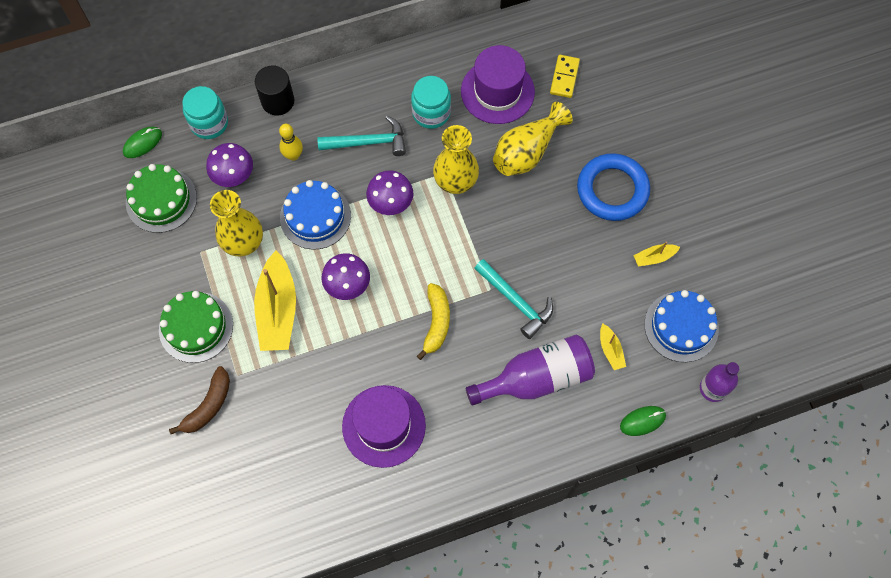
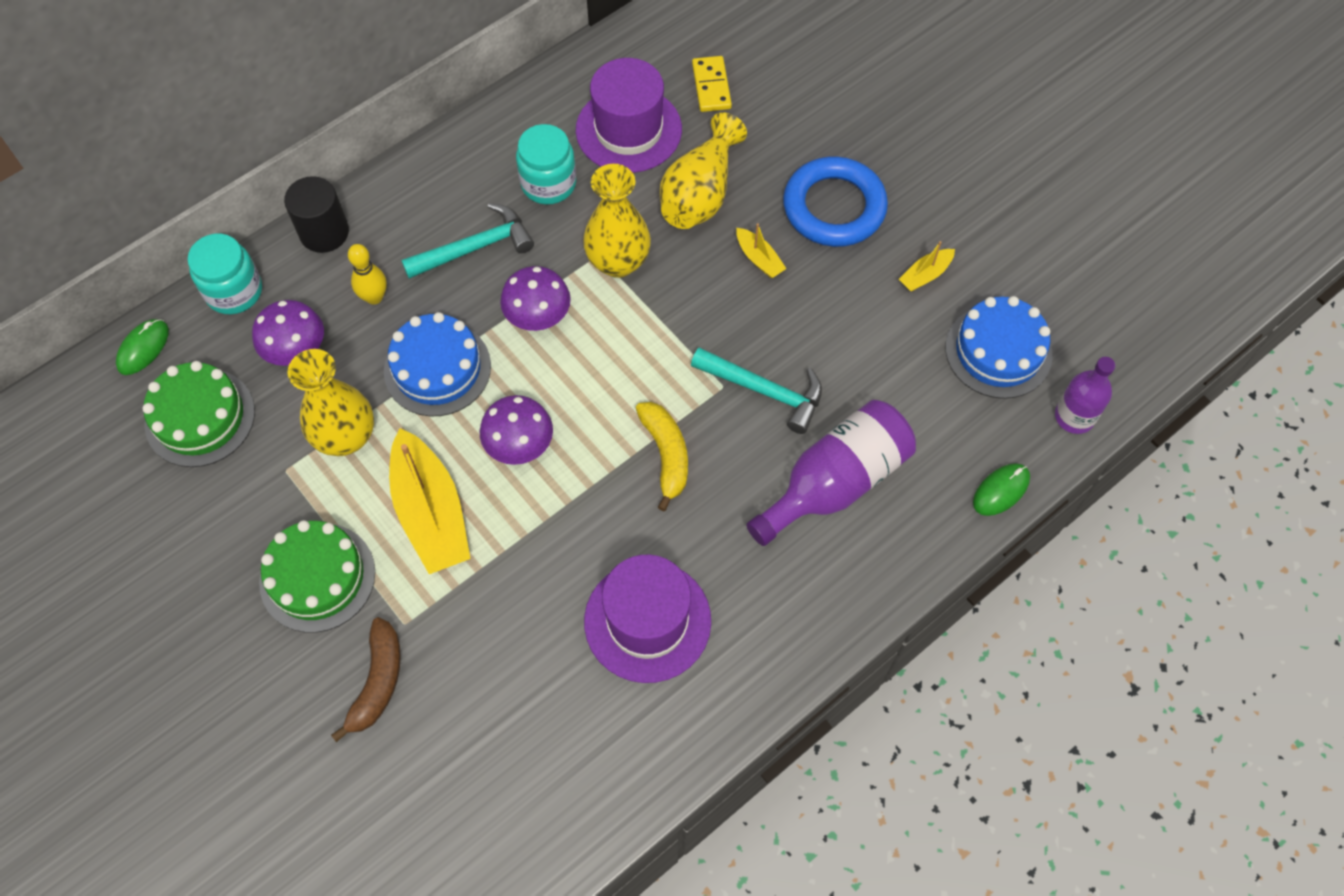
camera: 20 degrees left, 5 degrees down
(610, 350) = (919, 412): yellow boat -> yellow boat (759, 259)

